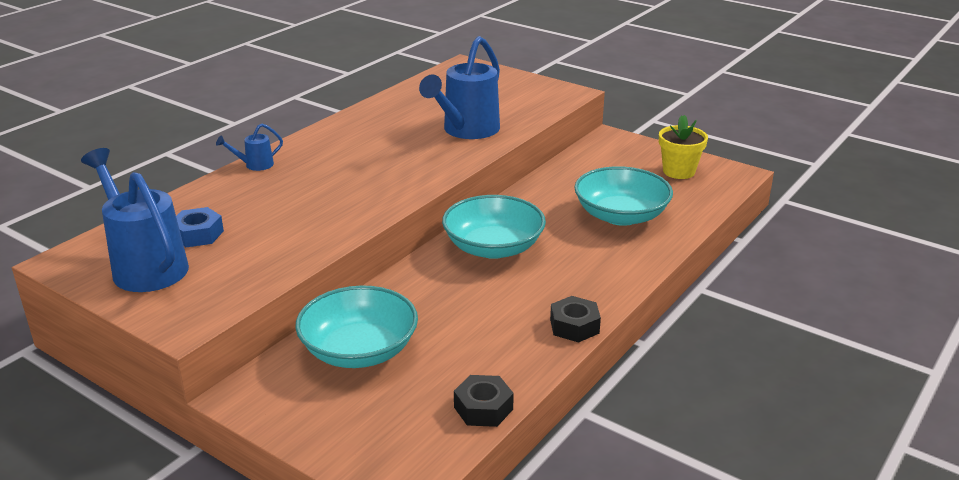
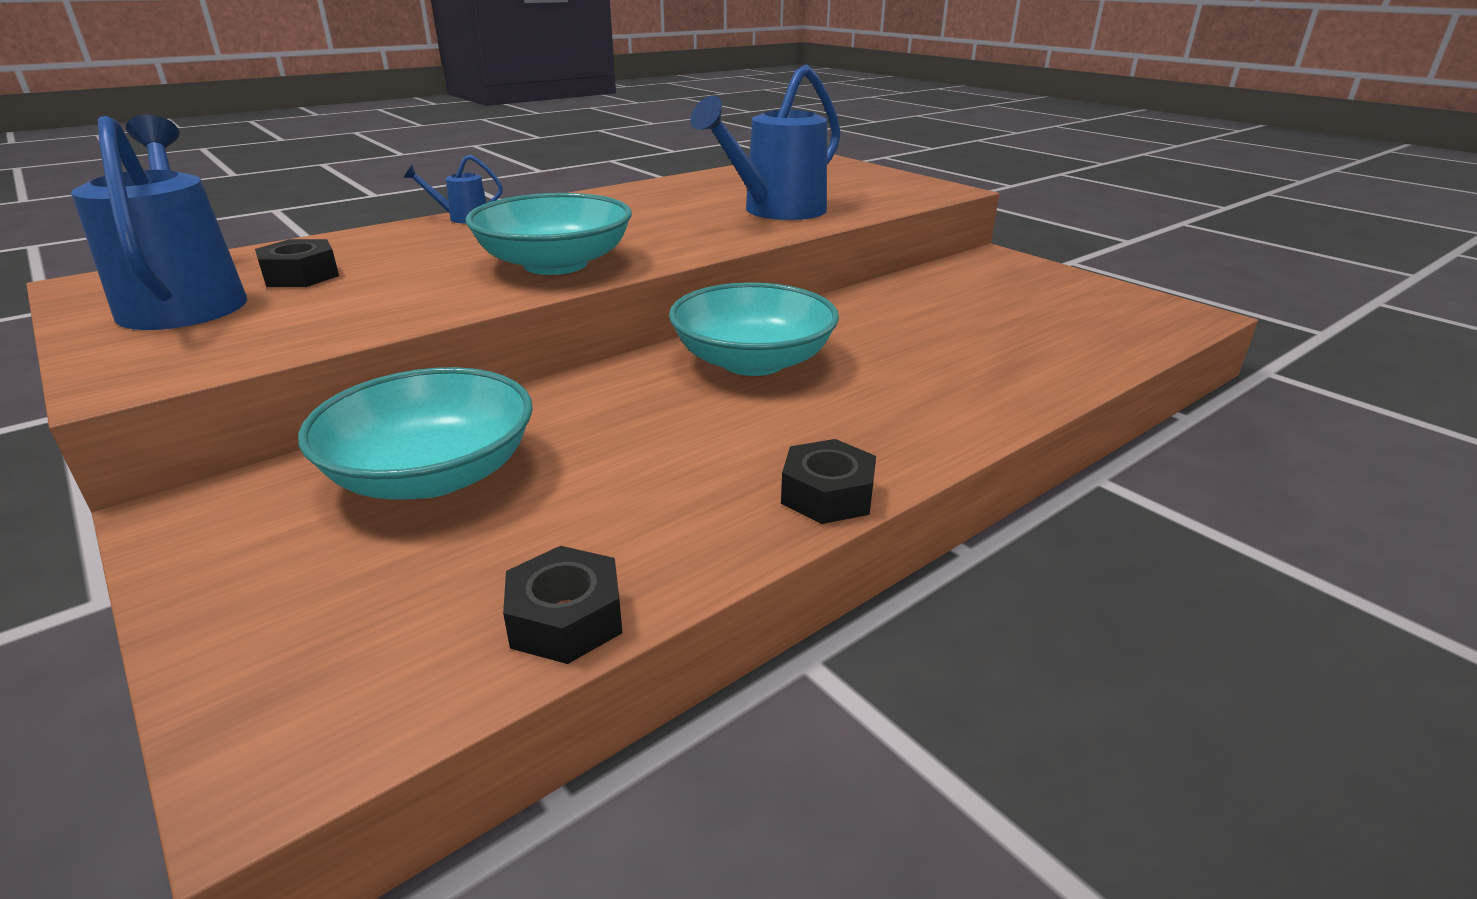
camera: 15 degrees right, 0 degrees up
(198, 234) = (301, 276): blue nut -> black nut
(621, 216) = (980, 345): turquoise bowl -> turquoise bowl (555, 264)
(679, 171) = (1093, 303): yellow flower pot -> none

